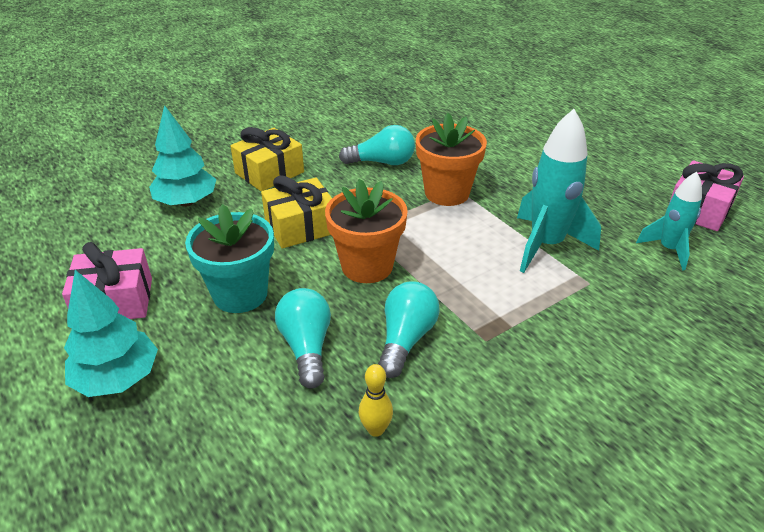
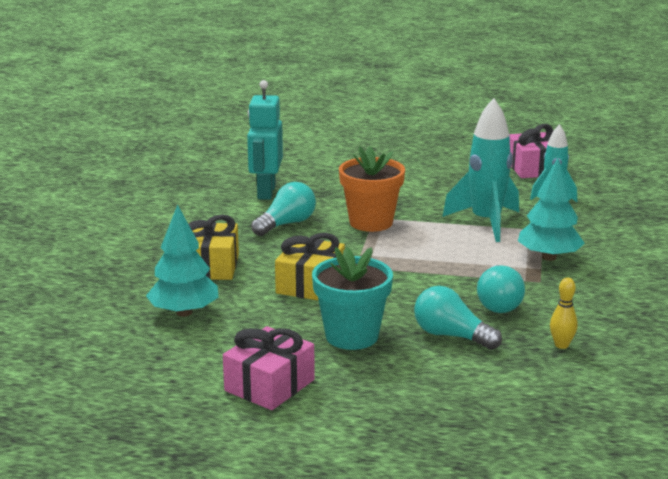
camera: 45 degrees left, 15 degrees down
(117, 378) = (369, 413): turquoise tree -> turquoise tree (548, 257)
(367, 266) = (402, 282): orange flower pot -> none
(406, 339) = (498, 303): turquoise light bulb -> turquoise light bulb turned 150 degrees counterclockwise
(418, 127) = (266, 192): none -> turquoise robot

